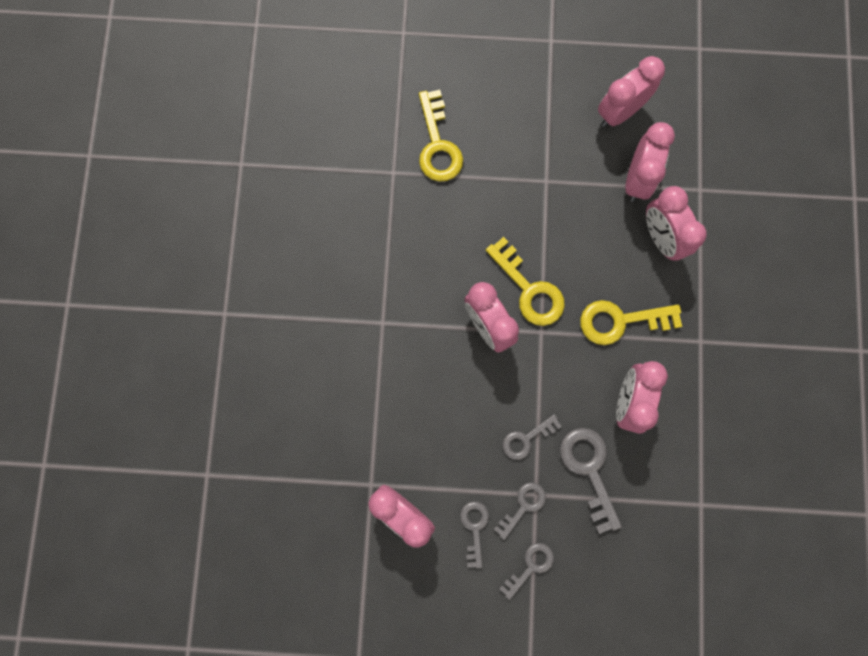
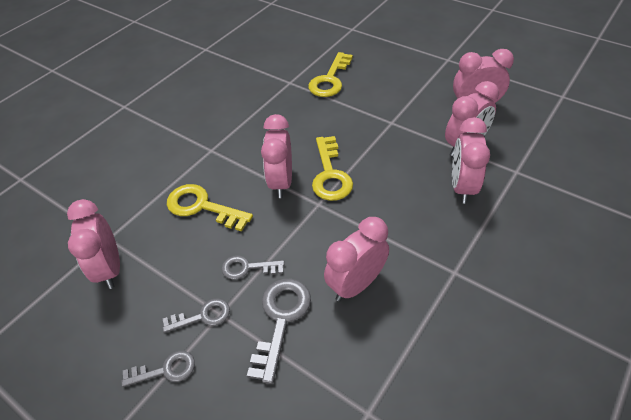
camera: 35 degrees right, 30 degrees down
(474, 528) = (149, 311): grey key -> none
(621, 321) = (390, 225): yellow key -> yellow key (202, 207)

